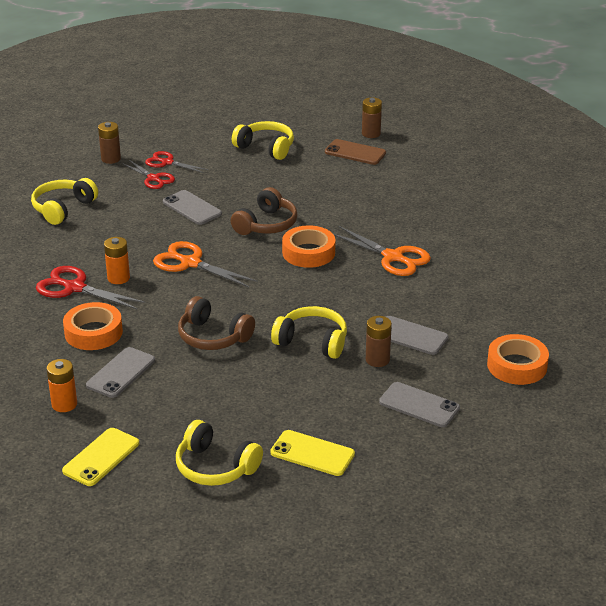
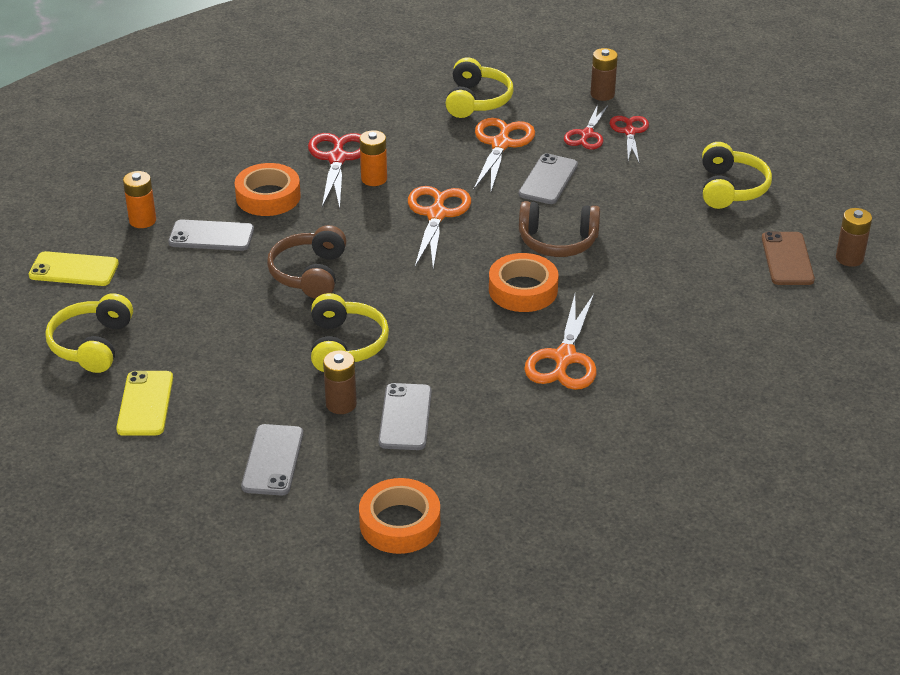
camera: 65 degrees right, 5 degrees up
(63, 208) = (476, 100): yellow headphones -> yellow headphones turned 90 degrees clockwise
(130, 214) = (501, 144): none -> orange scissors

